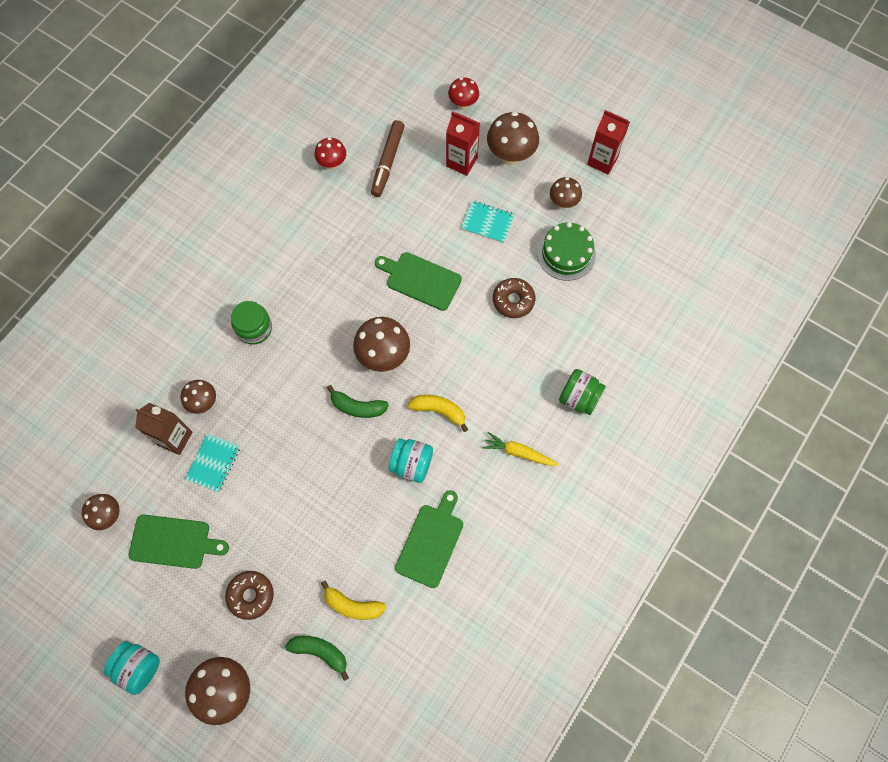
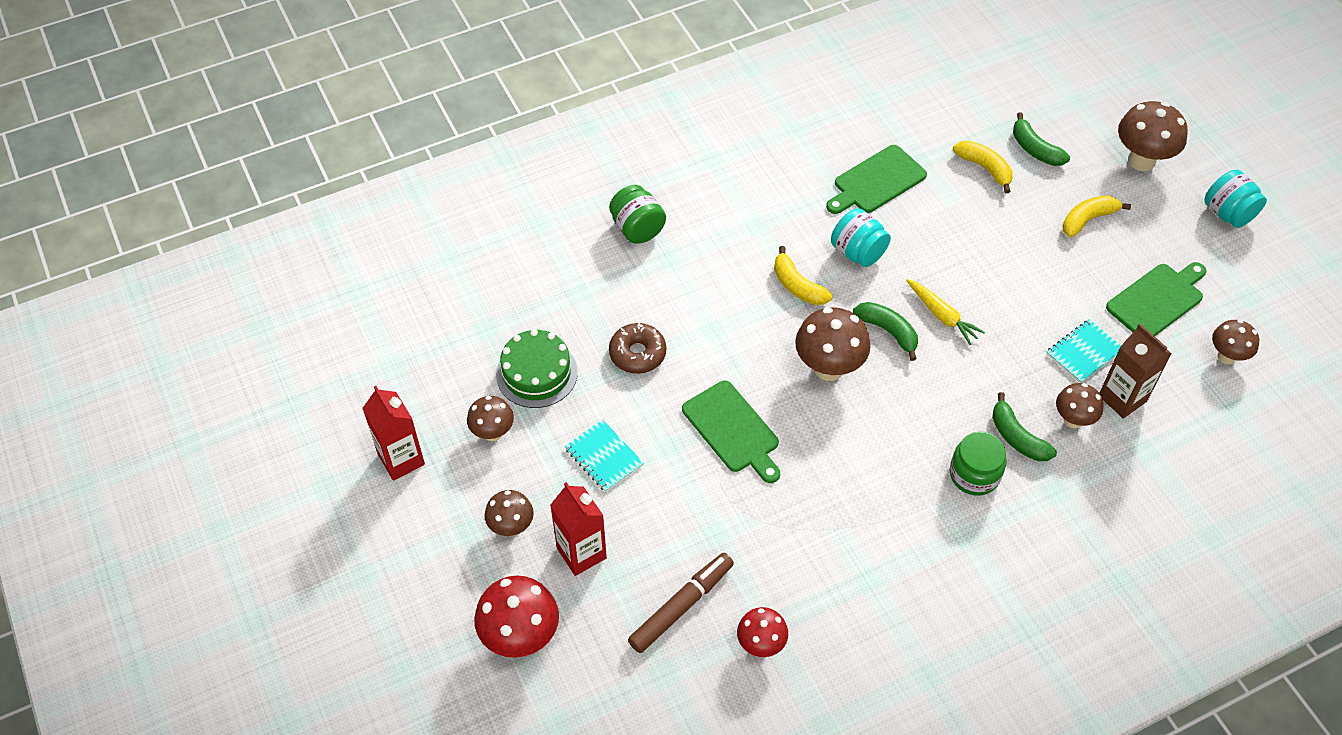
camera: 150 degrees left, 15 degrees down
(173, 541) = (1157, 300): green cutting board -> green cutting board turned 105 degrees clockwise
(236, 370) = (1017, 437): none -> green banana
(251, 595) = (1088, 219): brown donut -> yellow banana
(463, 104) = (521, 637): red mushroom -> red mushroom, size x1.63
(510, 156) = (511, 527): brown mushroom -> brown mushroom, size x0.61
(519, 452) = (736, 212): yellow carrot -> yellow carrot (942, 315)

